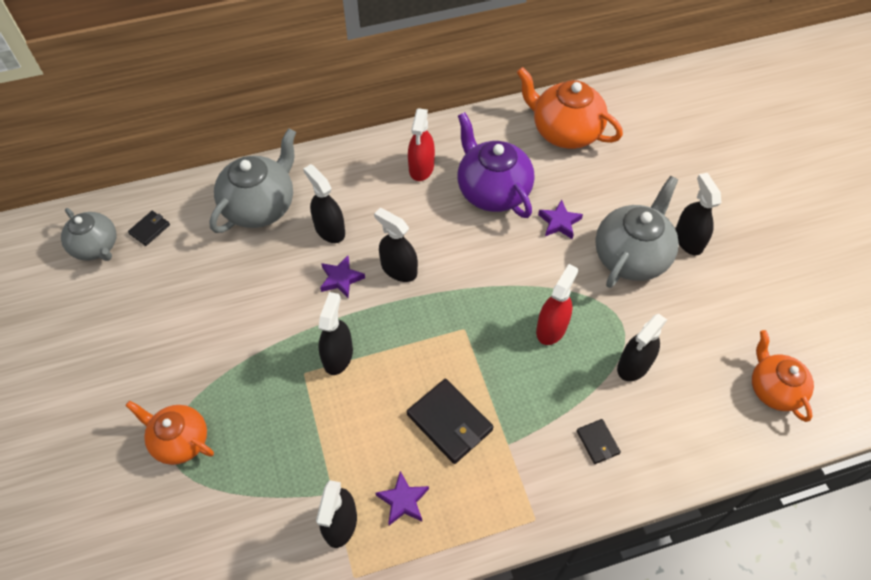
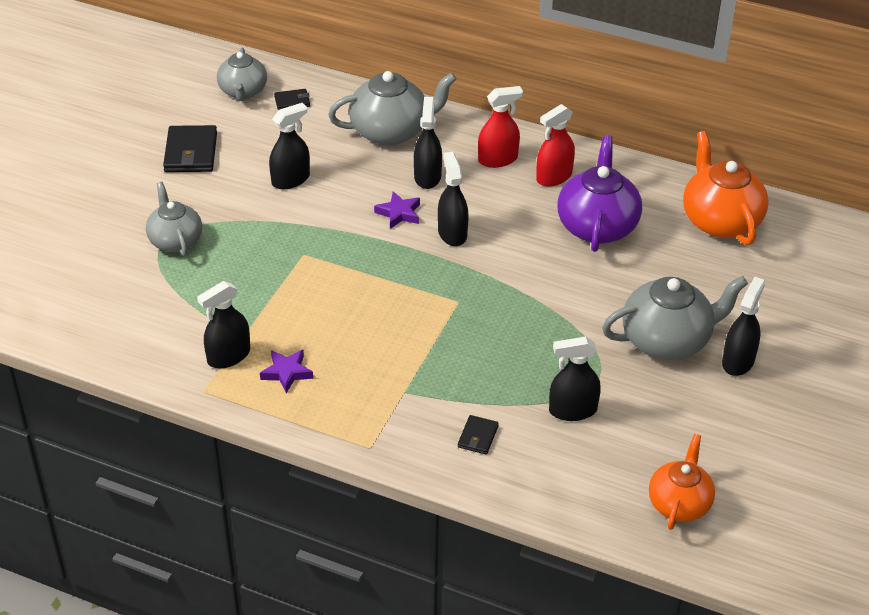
camera: 40 degrees right, 15 degrees down
(180, 440) = (175, 241): orange teapot -> grey teapot
(338, 356) = (340, 259): black spray bottle -> black spray bottle (290, 180)
(449, 422) = (376, 350): black wallet -> black wallet (191, 152)
(551, 328) = (532, 344): red spray bottle -> red spray bottle (498, 159)
(559, 222) = (630, 281): purple star -> none

